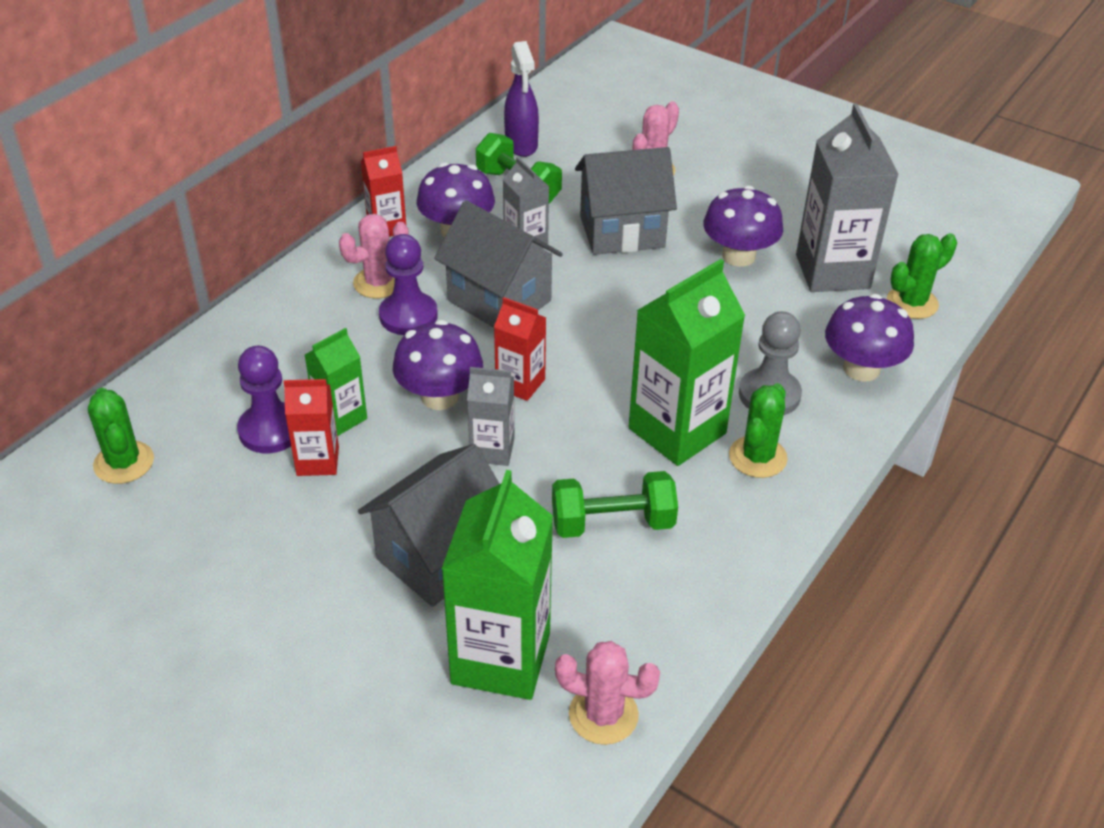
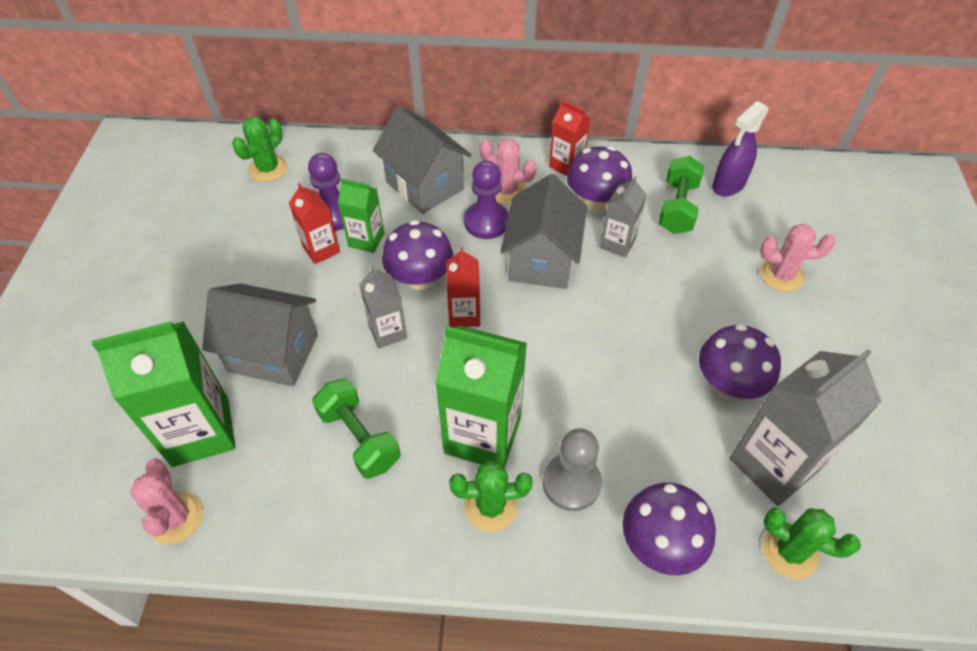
camera: 60 degrees right, 10 degrees up
(622, 232) = (685, 292): grey house -> grey house (425, 185)

